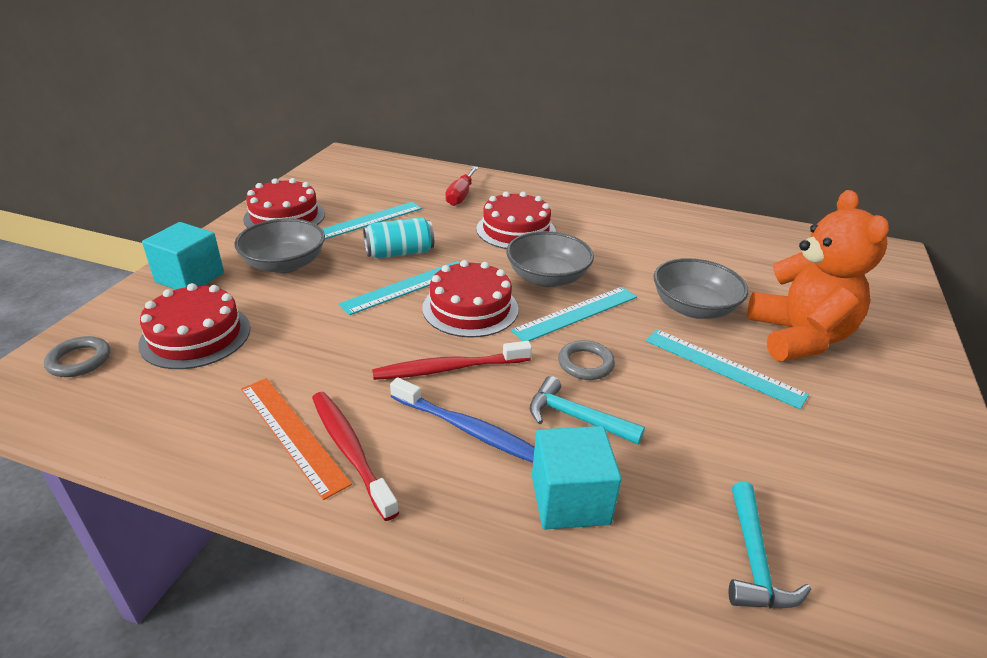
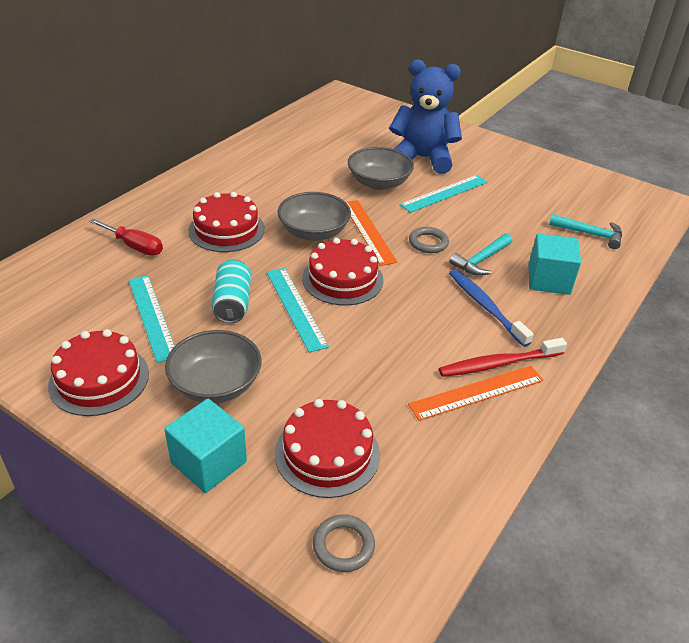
camera: 75 degrees left, 5 degrees up
(449, 368) = (418, 304): red toothbrush -> none
(468, 430) = (485, 306): blue toothbrush -> blue toothbrush turned 75 degrees counterclockwise
(576, 313) = (368, 231): turquoise ruler -> orange ruler
(798, 337) = (422, 158): orange teddy bear -> blue teddy bear

